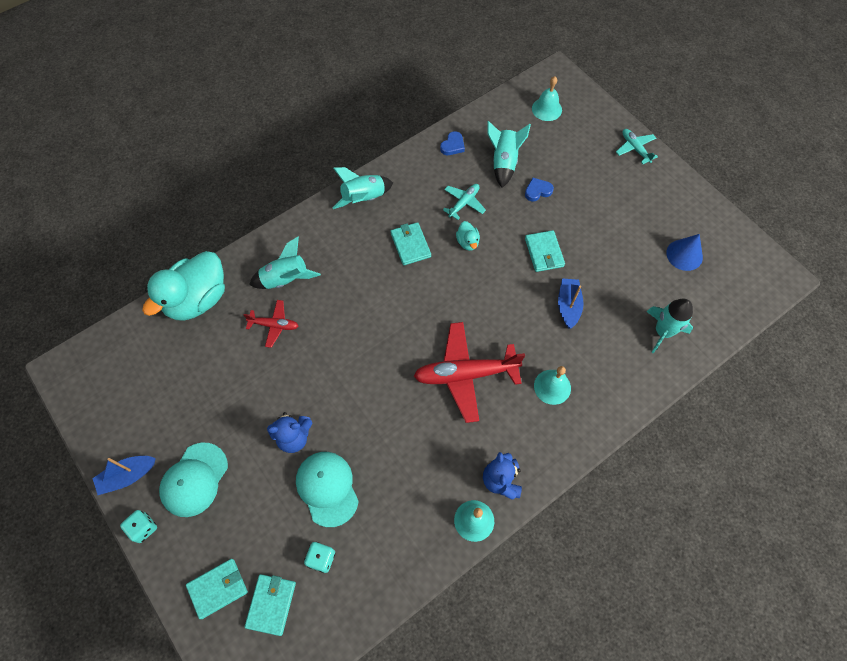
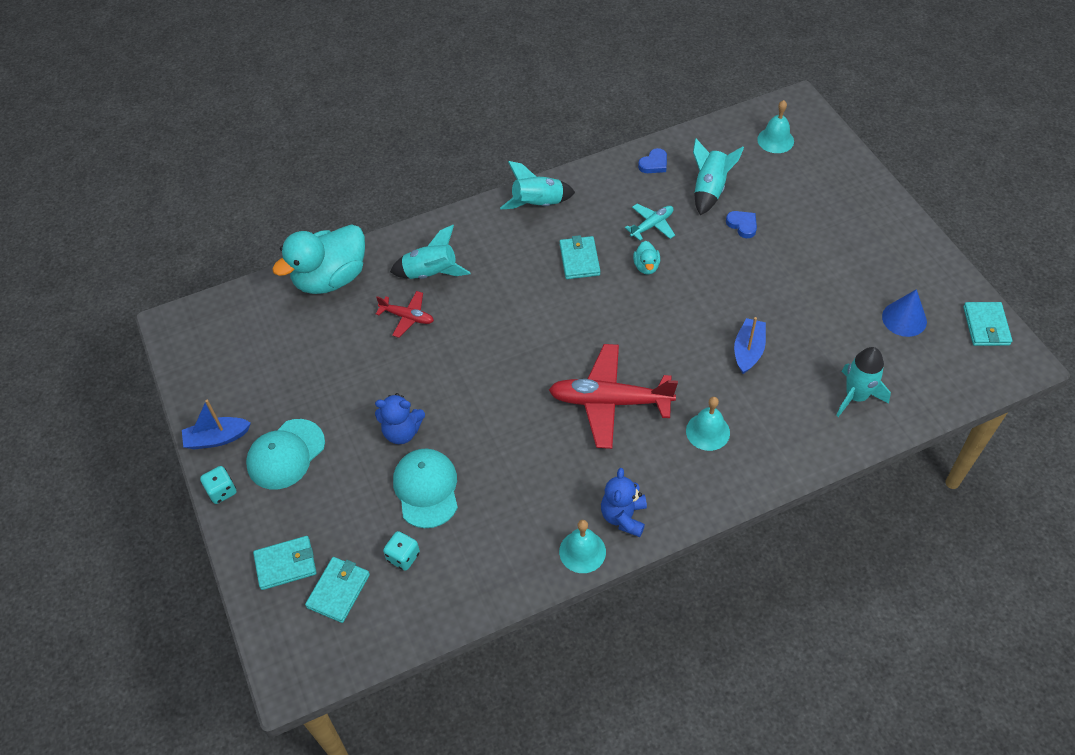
camera: 15 degrees right, 10 degrees down
(537, 191) = (742, 225): blue heart -> blue heart turned 60 degrees clockwise
(544, 252) = (733, 291): turquoise wallet -> turquoise wallet (986, 326)
(635, 148) = (873, 196): turquoise plane -> none

